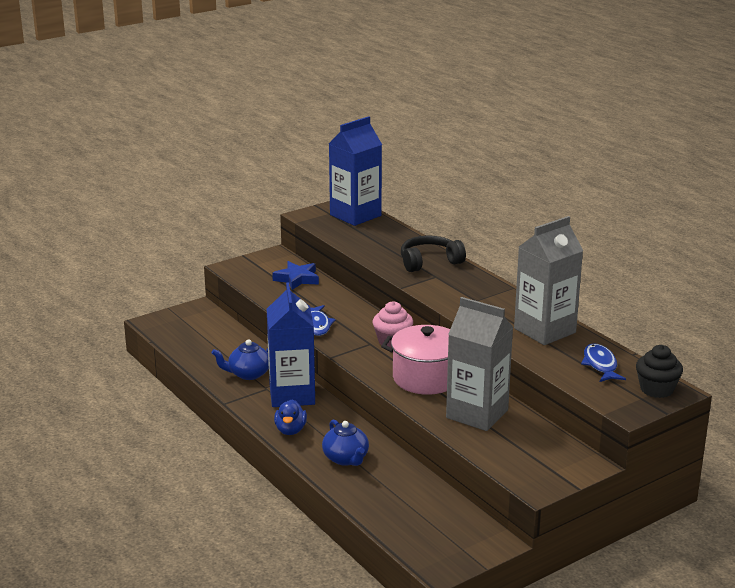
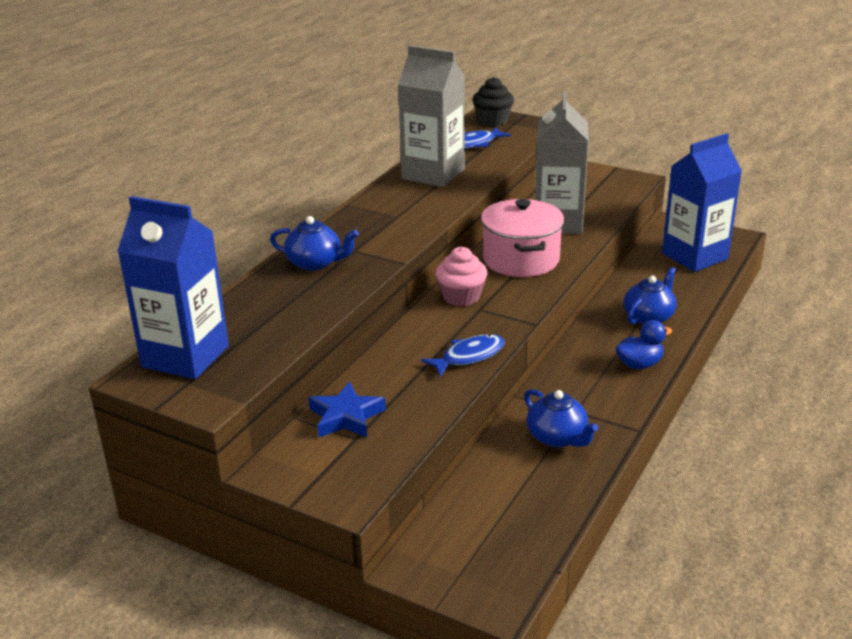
camera: 115 degrees left, 5 degrees up
(292, 395) = (570, 388): blue carton -> blue carton (694, 256)
(429, 262) = (315, 263): black headphones -> blue teapot

